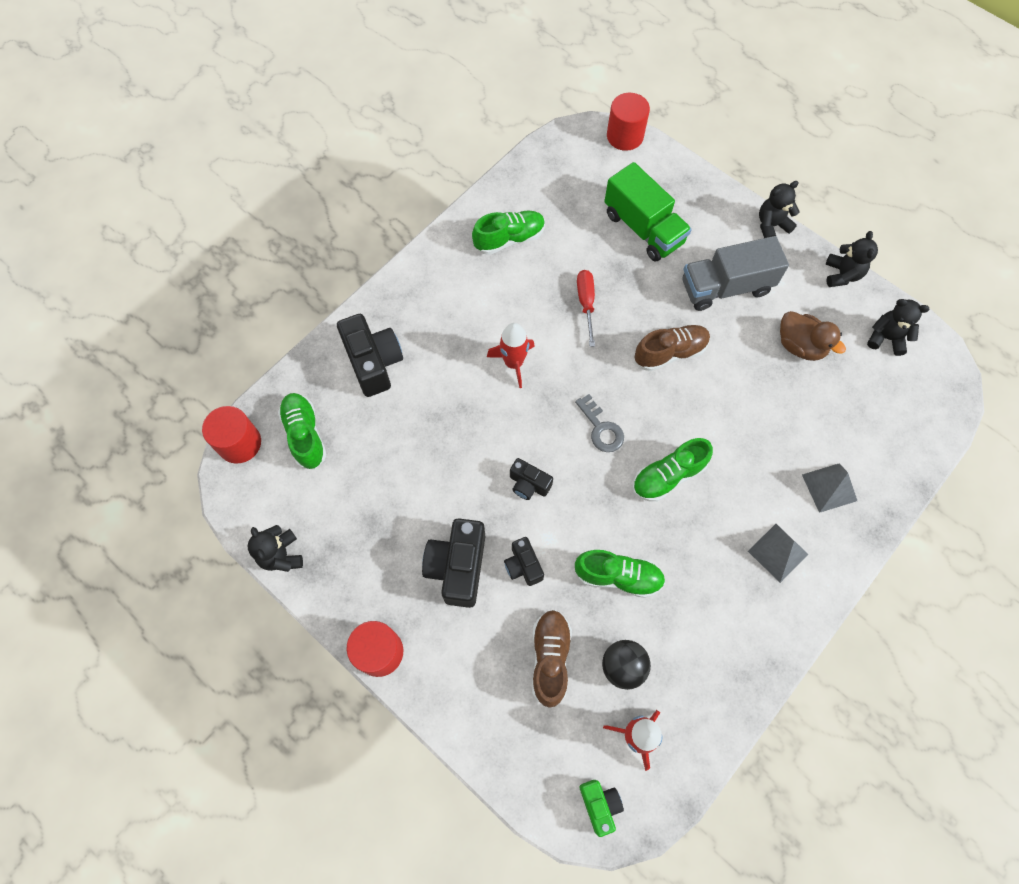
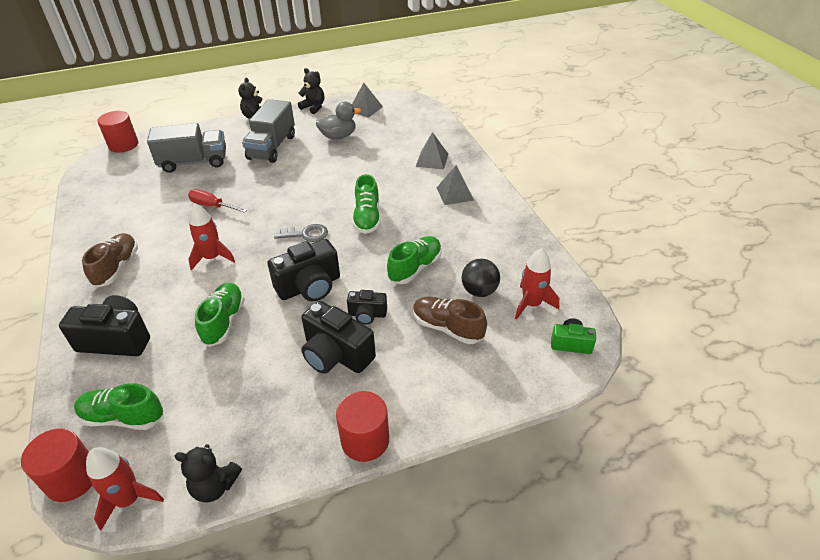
camera: 60 degrees left, 25 degrees down
(242, 499) = (129, 500): none -> red rocket
(509, 239) = (120, 222): green shoe -> green shoe (224, 321)
(528, 484) = (309, 286): black camera -> black camera, size x1.79
(643, 228) = (194, 162): green truck -> grey truck
(670, 353) = (288, 184): brown shoe -> brown shoe (116, 268)
(800, 346) = (338, 136): brown duck -> grey duck
(886, 338) = (365, 109): black teddy bear -> grey pyramid

